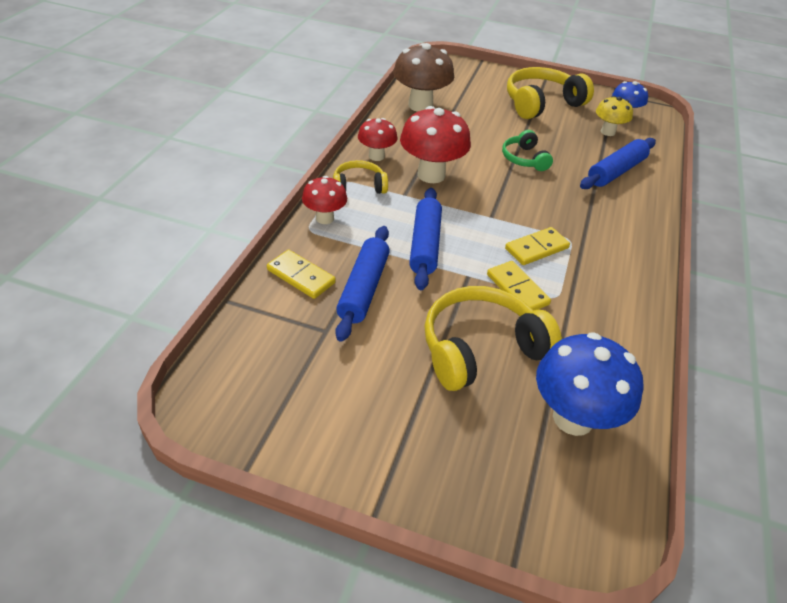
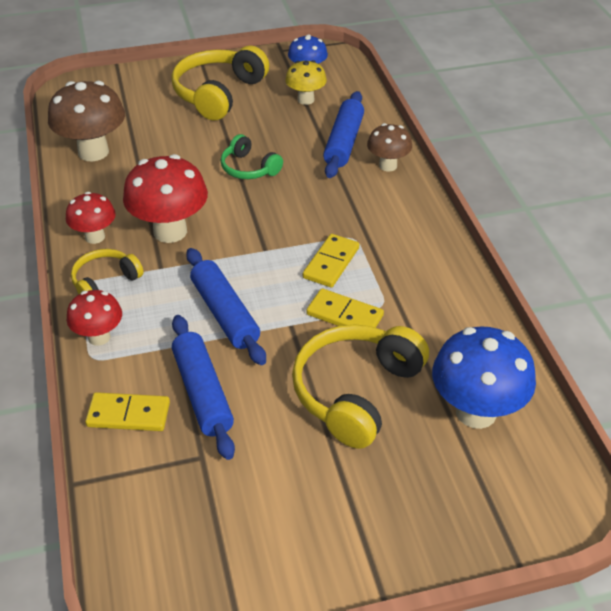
camera: 30 degrees left, 0 degrees up
(641, 202) = (388, 165): none -> brown mushroom

